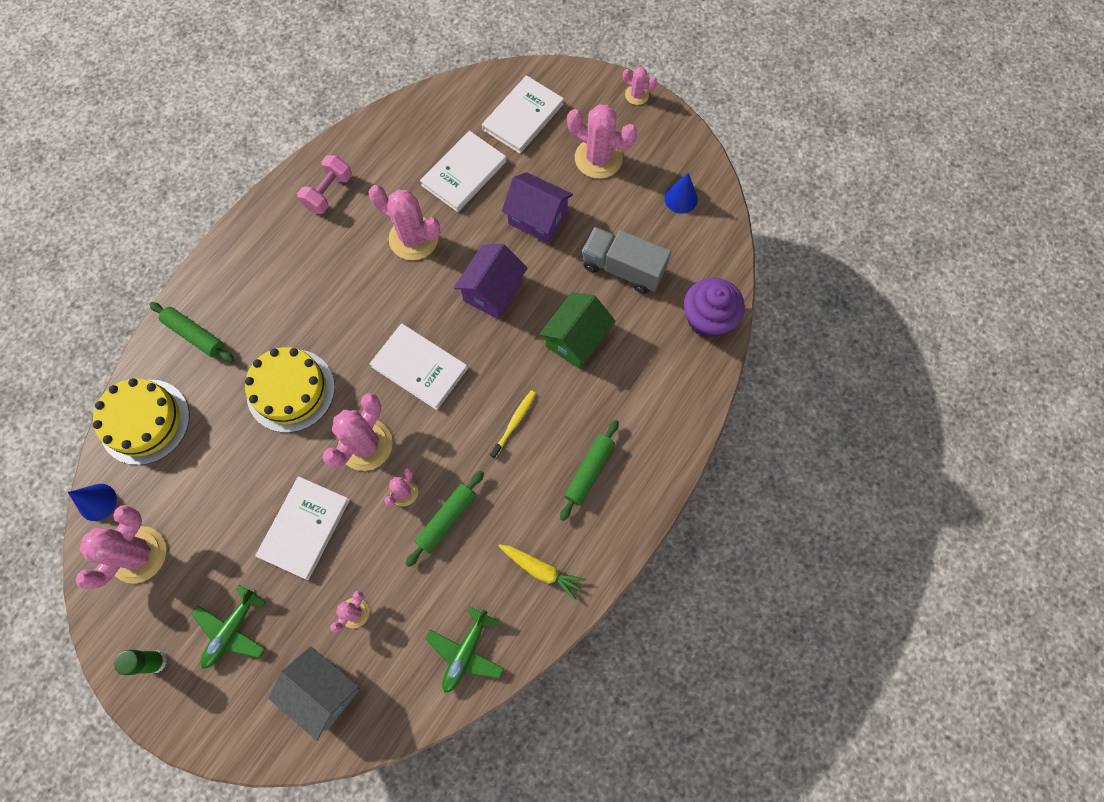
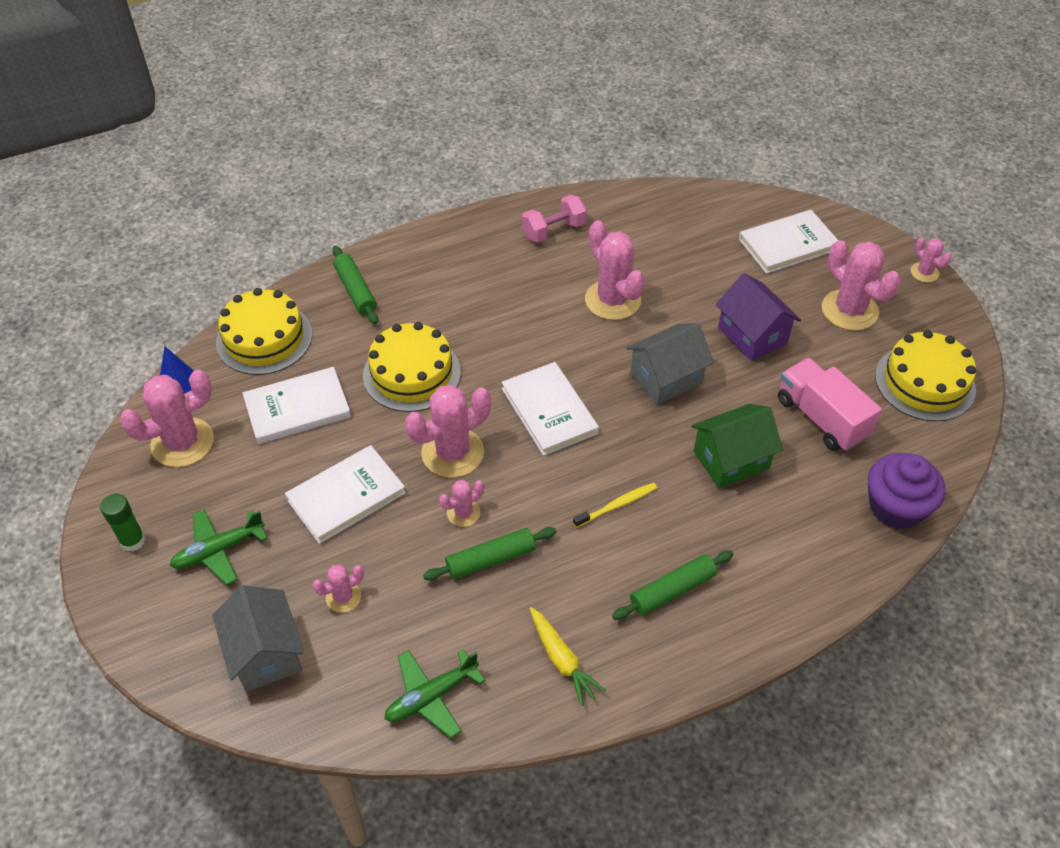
camera: 30 degrees right, 20 degrees down
(464, 173) = (697, 267): white book -> white book (297, 408)
(493, 291) = (666, 378): purple house -> grey house
(623, 268) = (821, 418): grey truck -> pink truck
(681, 198) = (925, 382): blue cone -> yellow cake

